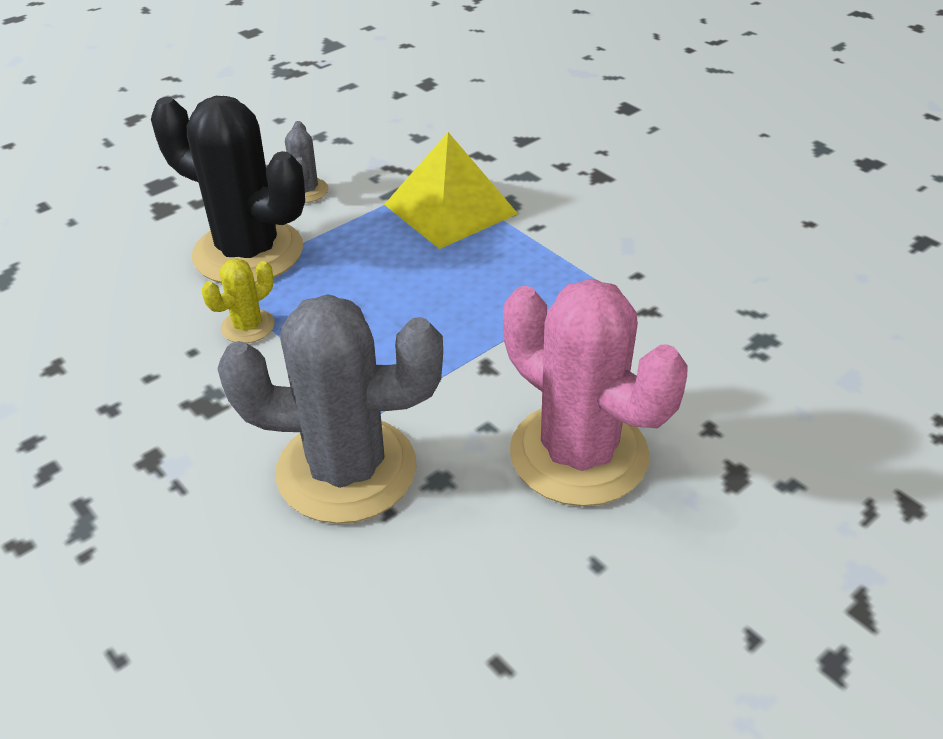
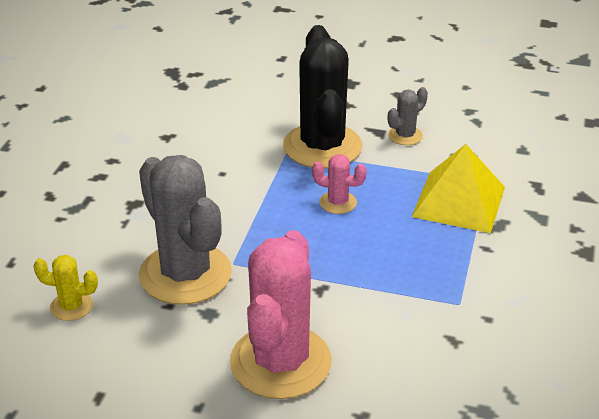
camera: 55 degrees right, 5 degrees down
(248, 326) = (260, 181): yellow cactus -> yellow cactus (71, 306)
(358, 287) = (338, 202): none -> pink cactus

